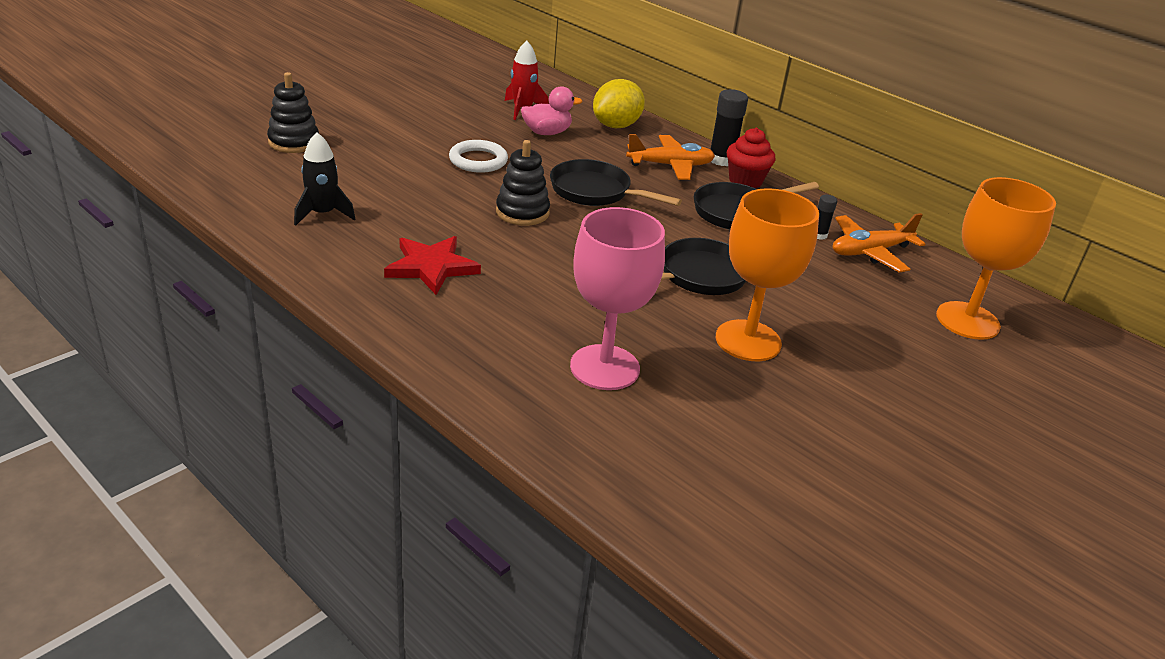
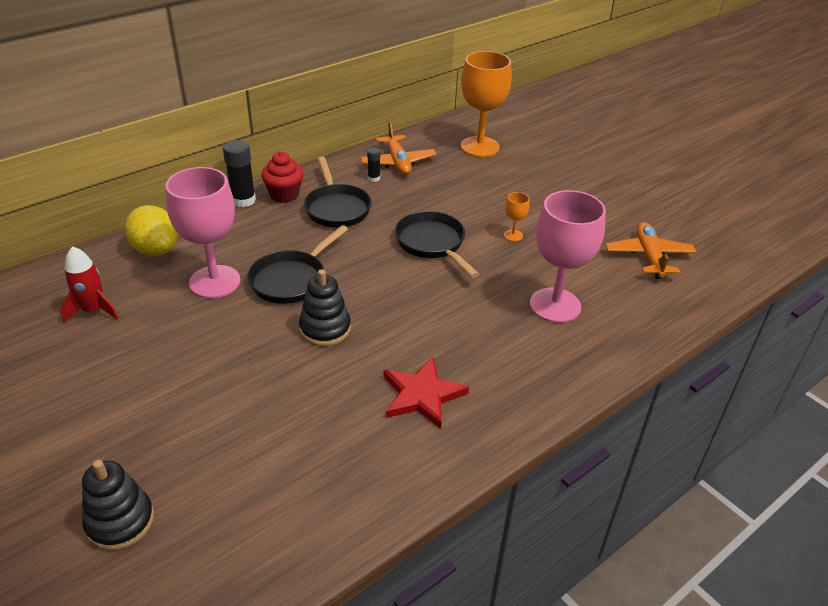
camera: 80 degrees left, 5 degrees up
(323, 214) = (314, 482): black rocket -> none
(478, 160) = (211, 352): white ring -> none
(547, 133) = (158, 298): pink duck -> none
(578, 155) = (215, 282): none -> pink goblet
(670, 165) = (248, 229): orange plane -> orange plane (649, 256)
(748, 341) = (513, 235): orange goblet -> orange goblet, size x0.42

